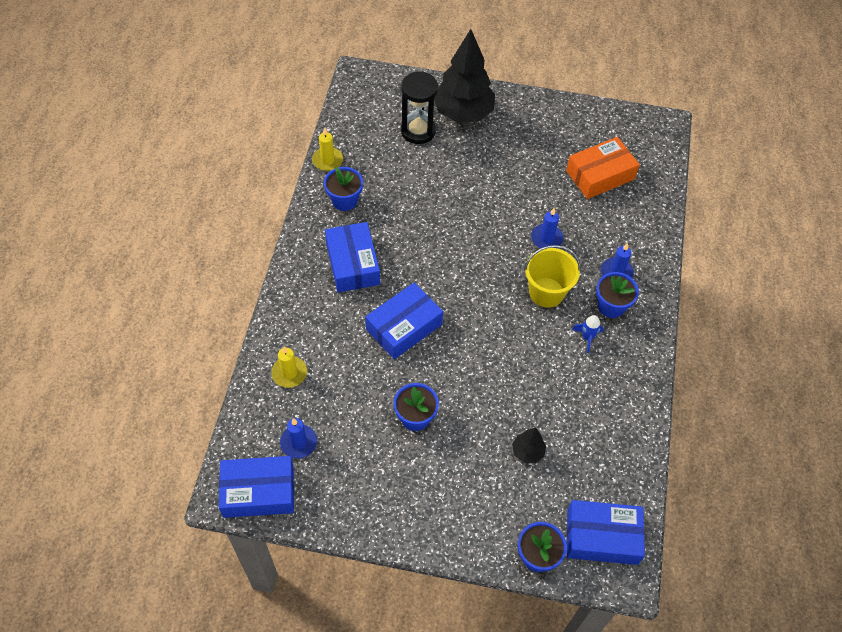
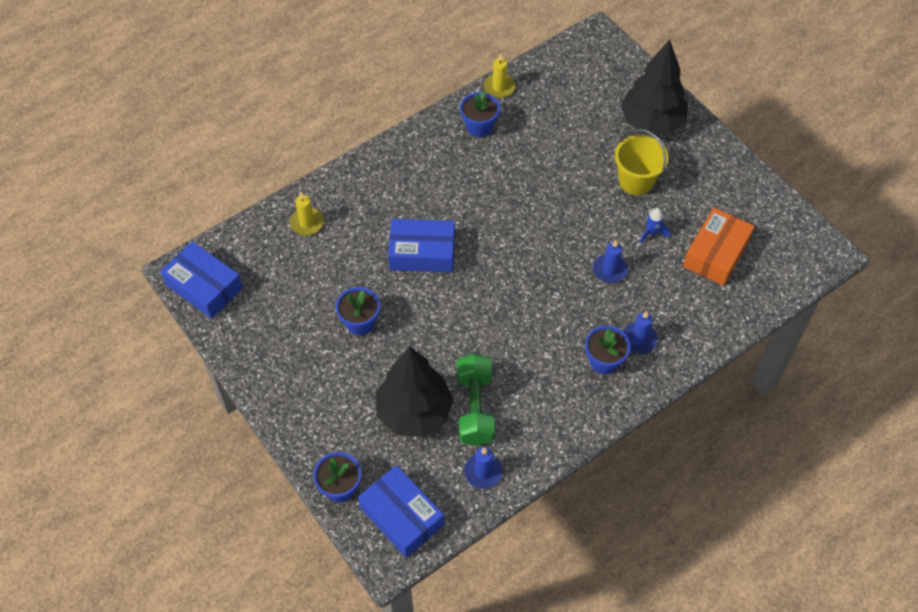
camera: 45 degrees right, 0 degrees up
(298, 442) = (263, 275): blue candle -> blue candle (483, 472)
(352, 264) = (434, 178): blue box -> none
(418, 131) = (597, 112): black hourglass -> none
(527, 452) = (414, 412): black tree -> black tree, size x2.27
(546, 292) = (561, 310): yellow bucket -> yellow bucket (636, 181)
(565, 412) = (474, 408): none -> green dumbbell
(587, 338) = (556, 369): blue rocket -> blue rocket (652, 233)
(600, 175) = (716, 253): orange box -> orange box turned 75 degrees counterclockwise

